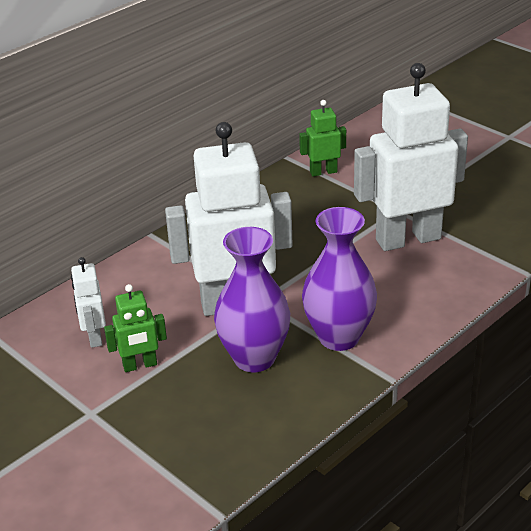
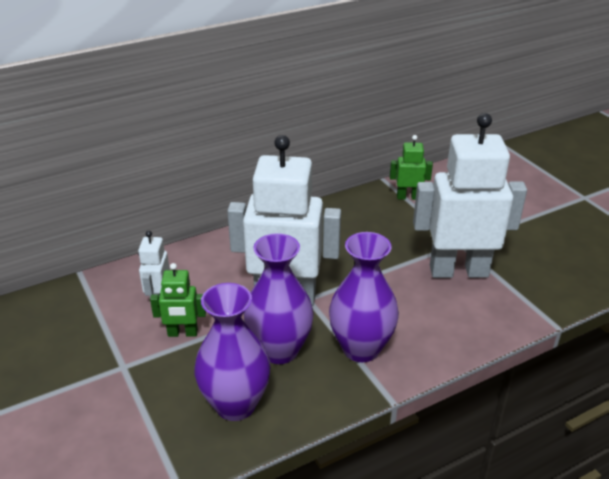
camera: 15 degrees right, 0 degrees up
(233, 420) = (235, 405): none -> purple vase

